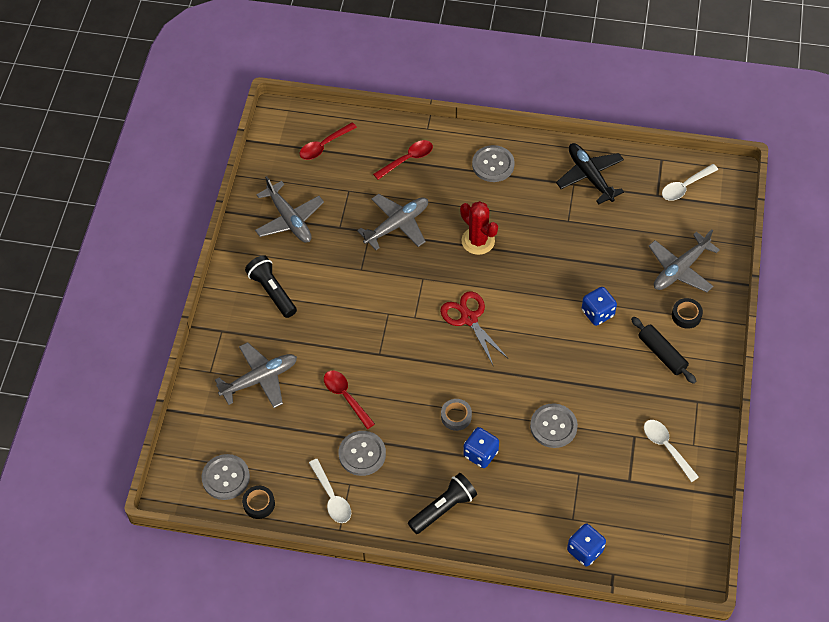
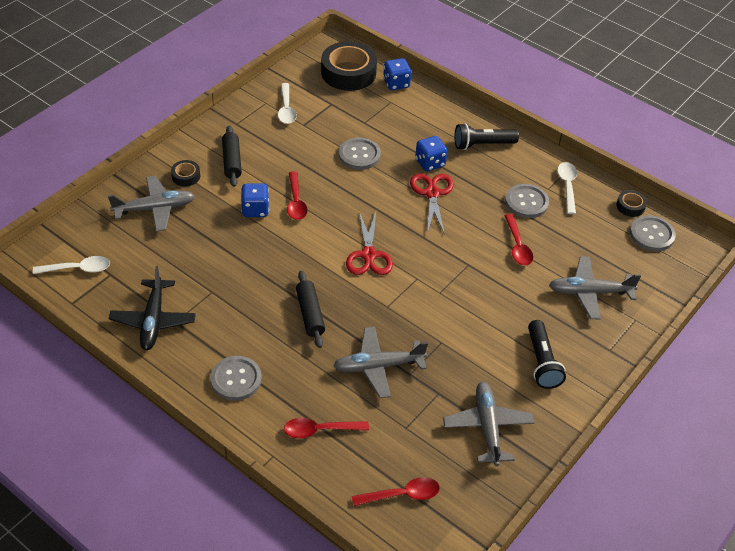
camera: 155 degrees left, 10 degrees down
(456, 416) = (432, 193): grey tape -> red scissors
(478, 241) = (310, 314): red cactus -> black rolling pin
(570, 340) = (296, 202): none -> red spoon
(645, 538) = (348, 73): none -> black tape

